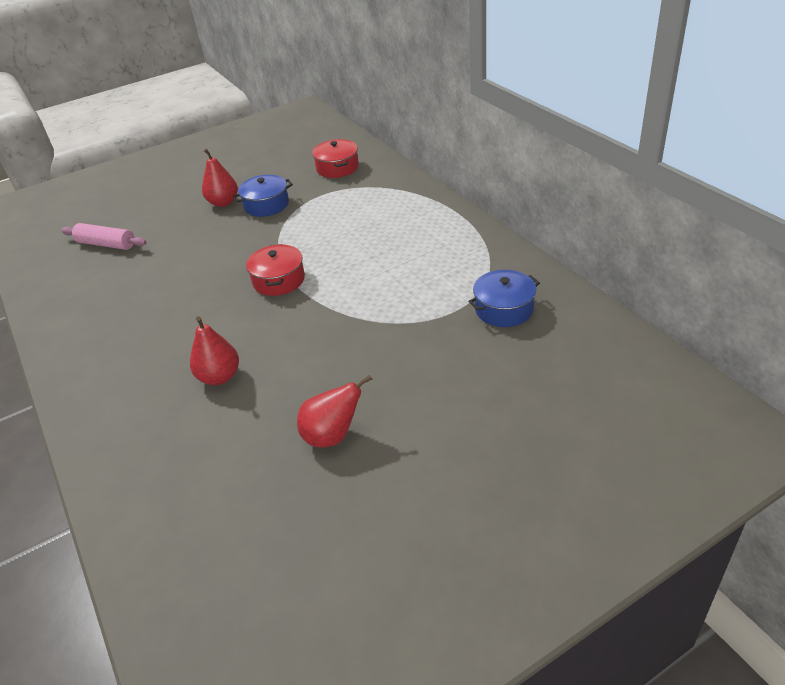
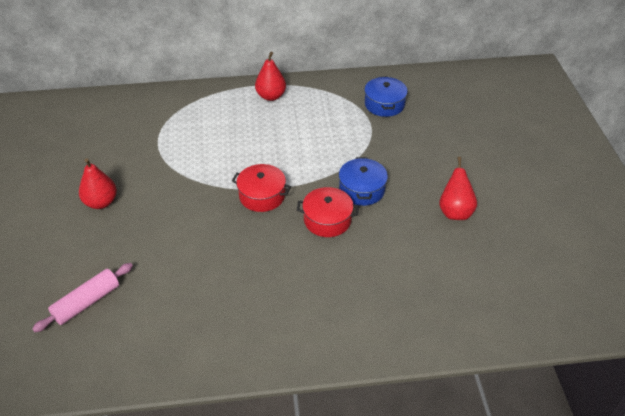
camera: 70 degrees left, 5 degrees up
(219, 377) = (359, 255): red pear -> red pear (271, 96)
(266, 205) = (137, 176): blue pot -> blue pot (362, 190)
(337, 168) = (123, 120): red pot -> red pot (327, 220)

